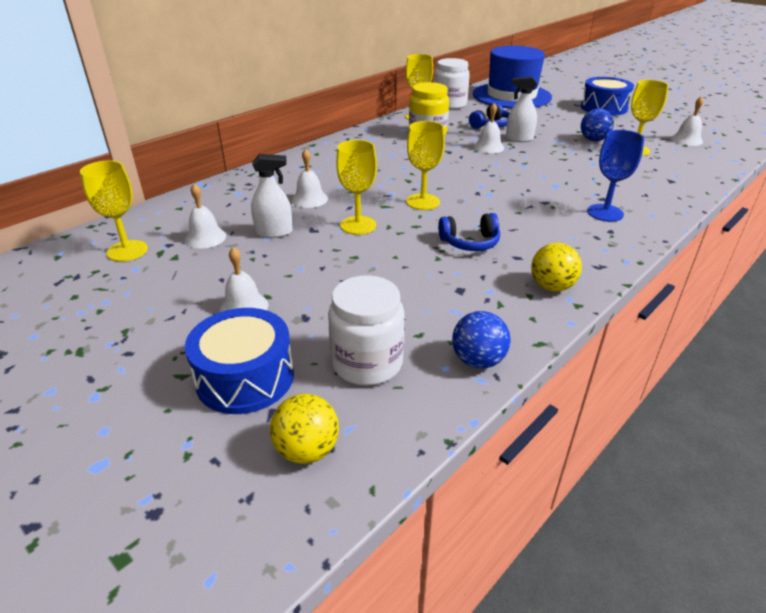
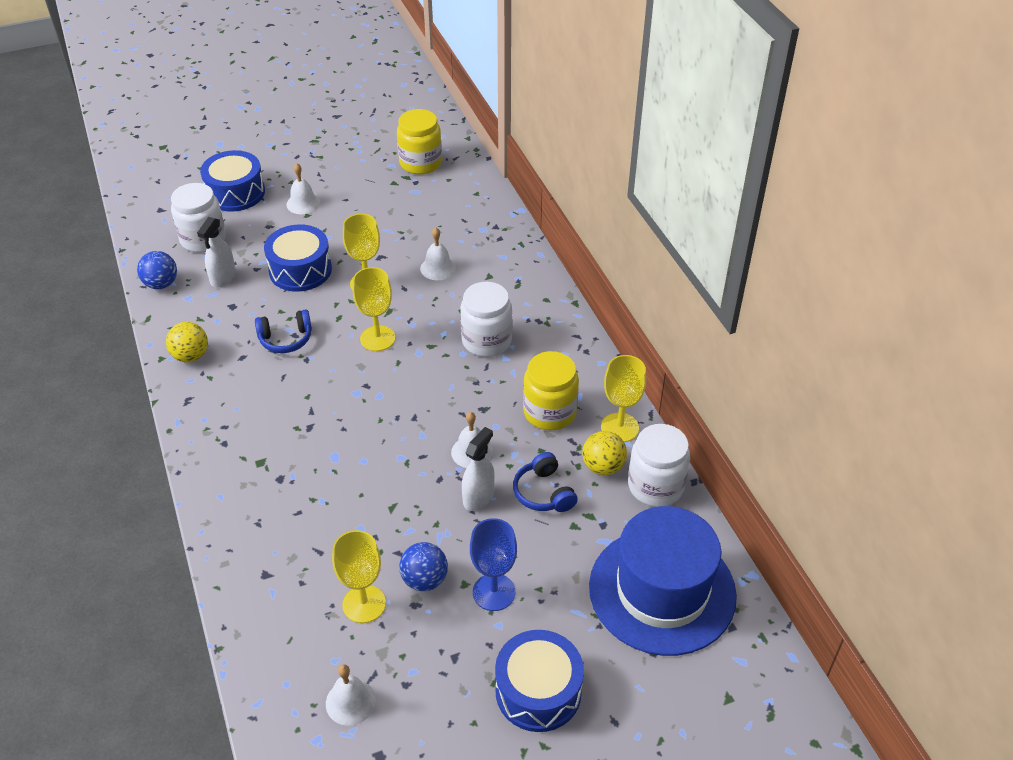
camera: 115 degrees right, 10 degrees up
(127, 251) = (420, 163): yellow goblet -> yellow jar
(205, 238) = (412, 200): white bell -> none
(274, 232) = (392, 235): white spray bottle -> white spray bottle (223, 277)
(307, 450) = (165, 203): yellow ball -> yellow ball (603, 467)
(368, 267) = (300, 270): none -> blue drum
(382, 163) = (486, 341): none -> white jar
(470, 242) = (286, 339): blue headphones -> blue headphones turned 120 degrees counterclockwise
(605, 213) = (254, 460): blue goblet -> blue goblet (494, 592)

